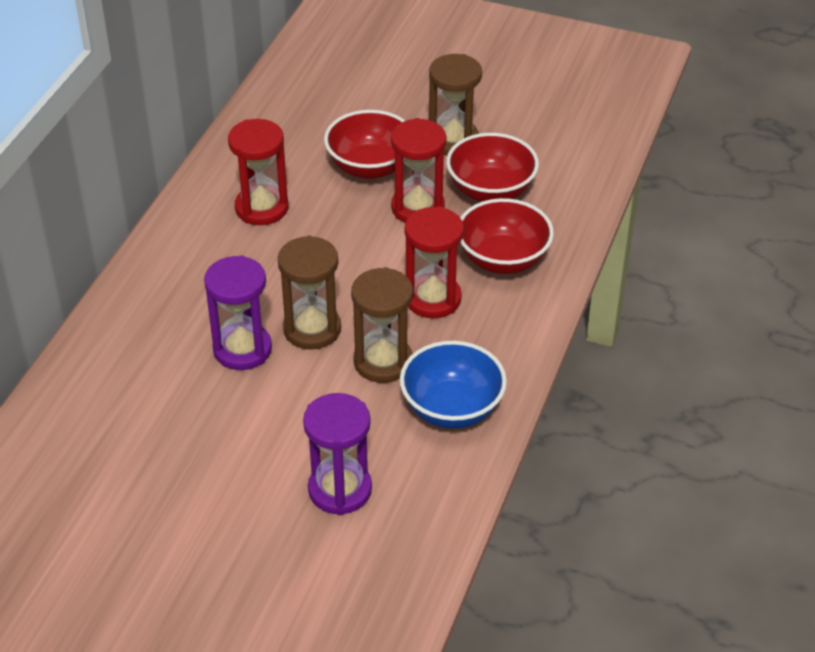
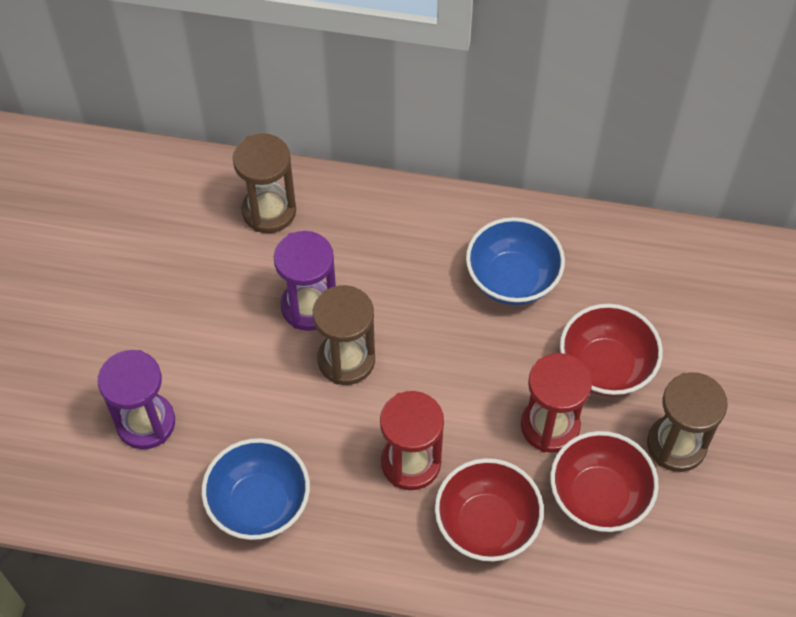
camera: 80 degrees right, 15 degrees up
(261, 208) = (512, 279): red hourglass -> blue bowl
(383, 362) = (313, 431): brown hourglass -> brown hourglass (269, 211)

